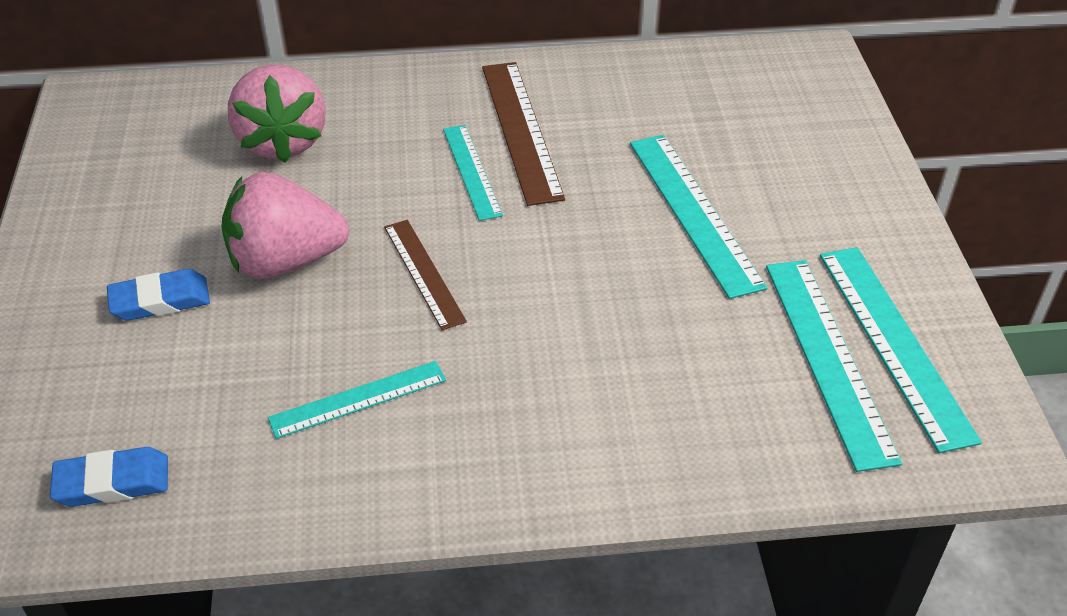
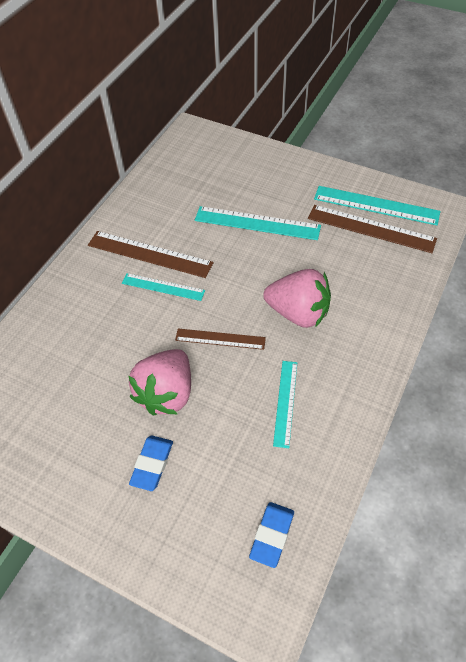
camera: 55 degrees left, 10 degrees up
(282, 142) = (69, 356): pink strawberry -> pink strawberry (298, 313)
(828, 358) = (371, 229): turquoise ruler -> brown ruler

